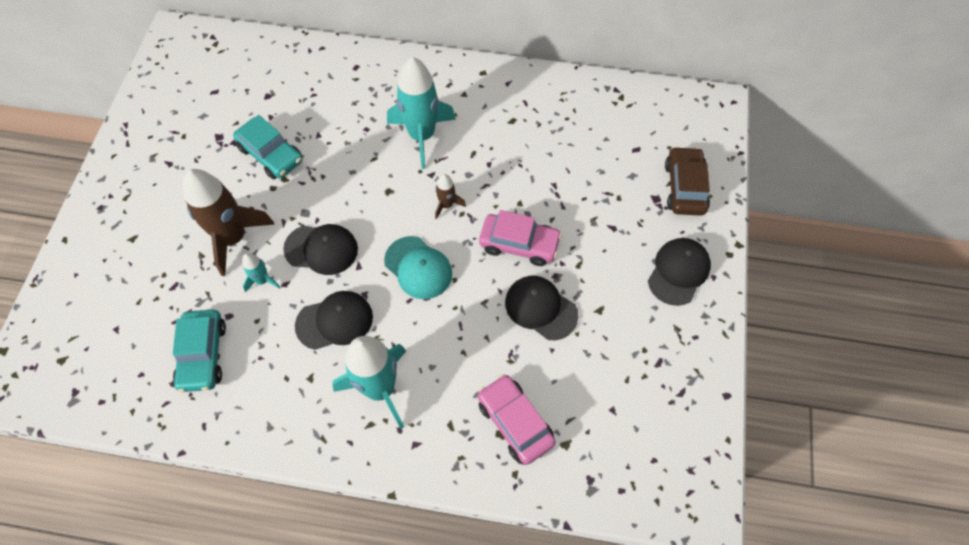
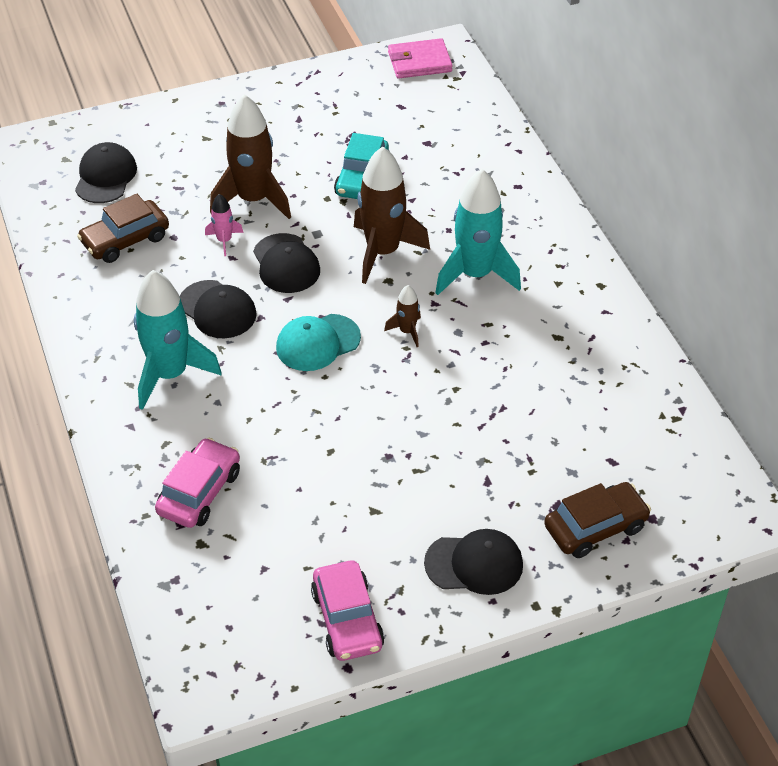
camera: 60 degrees right, 15 degrees down
(177, 56) = (419, 62): none -> pink wallet
(203, 355) = (125, 240): turquoise car -> brown car
(262, 280) = (224, 240): turquoise rocket -> pink rocket
(357, 180) = (383, 252): none -> brown rocket
(418, 268) = (317, 343): turquoise cap -> turquoise cap turned 45 degrees clockwise
(519, 244) = (404, 409): pink car -> pink car (347, 619)
(541, 308) = (341, 459): black cap -> black cap (105, 176)

